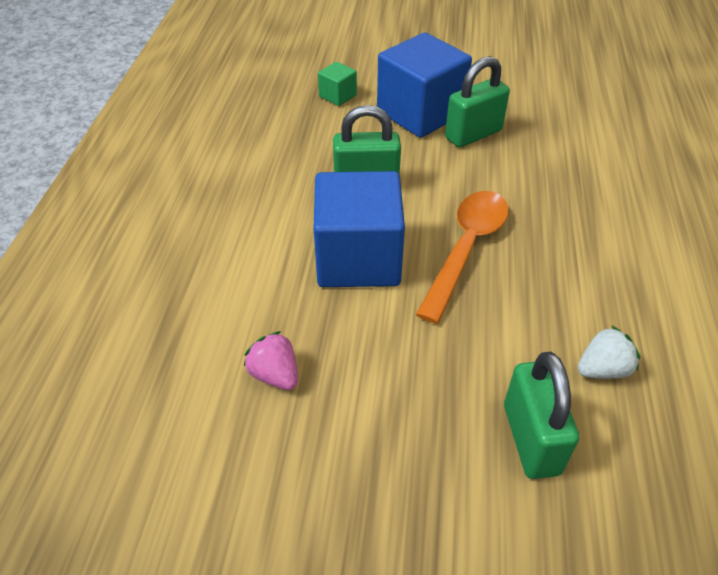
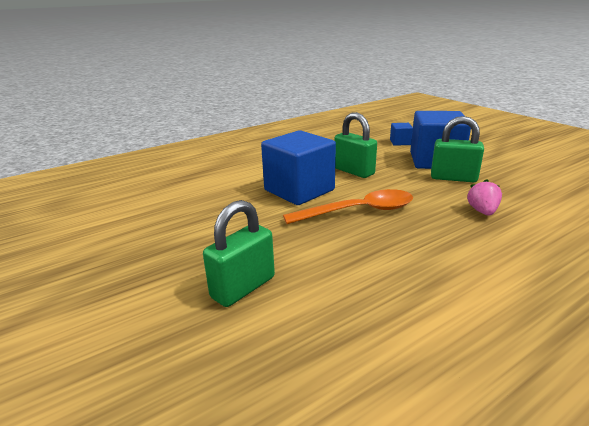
camera: 50 degrees right, 20 degrees down
(275, 375) = (196, 203): pink strawberry -> pink strawberry (482, 211)
(338, 96) = (400, 142): green cube -> blue cube
(602, 369) = (338, 292): white strawberry -> none

